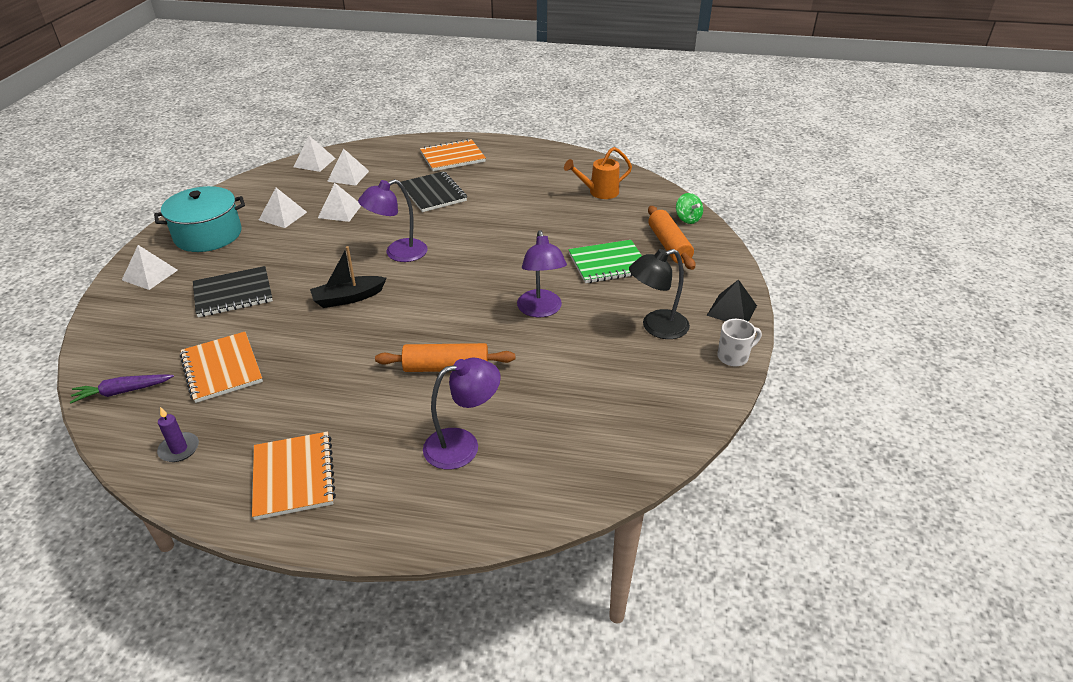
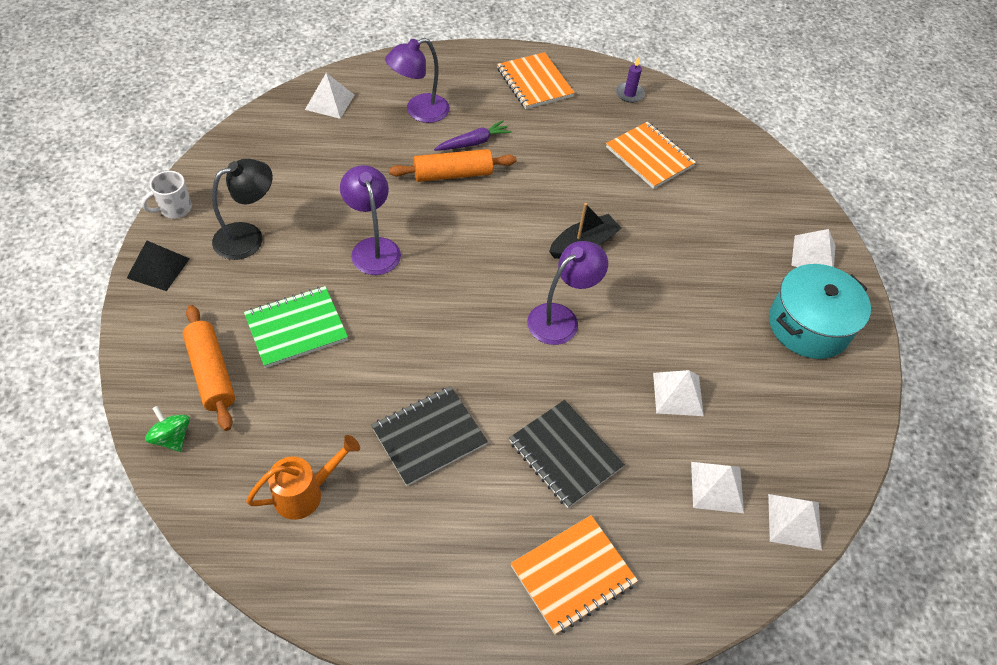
camera: 165 degrees right, 15 degrees up
(123, 392) = (712, 131): purple carrot -> purple carrot (473, 143)
(233, 294) = (705, 238): black notebook -> black notebook (429, 437)
(283, 216) = (746, 374): white pyramid -> white pyramid (330, 102)

